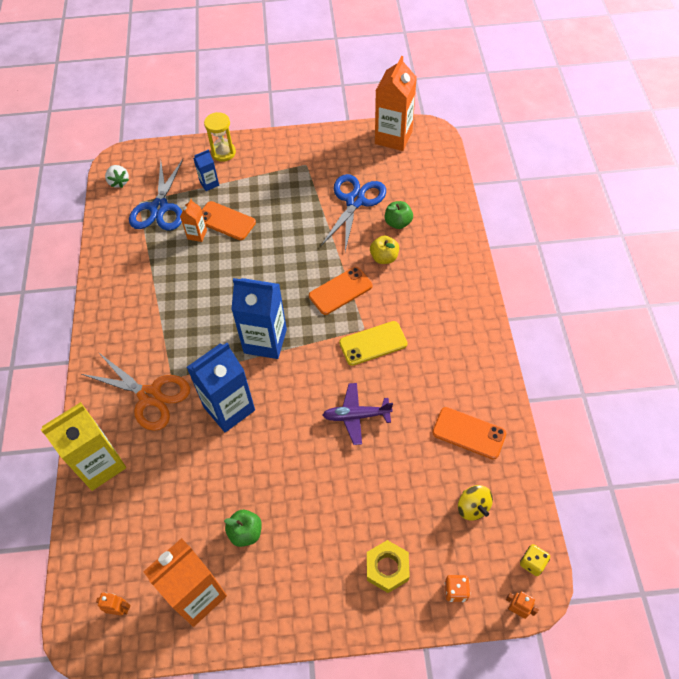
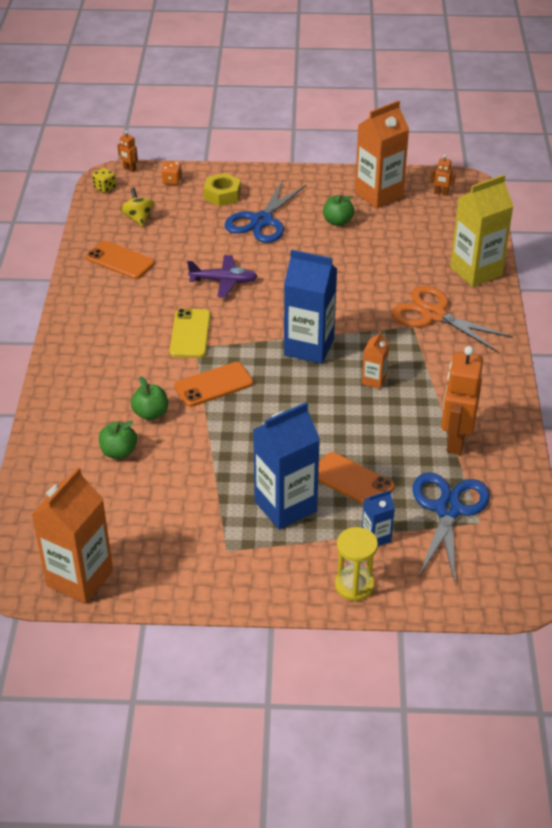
camera: 175 degrees left, 15 degrees down
(119, 182) = (516, 556): white strawberry -> none
(147, 262) = (455, 441): none -> orange robot
(197, 234) = (391, 467): orange carton -> orange carton (374, 380)
(229, 408) = (350, 298): blue carton -> blue carton (285, 506)
(355, 201) = (167, 487): blue scissors -> blue scissors (261, 221)
(373, 343) = (190, 333): yellow phone -> yellow phone turned 75 degrees counterclockwise
(384, 258) = (151, 413): yellow apple -> green apple

